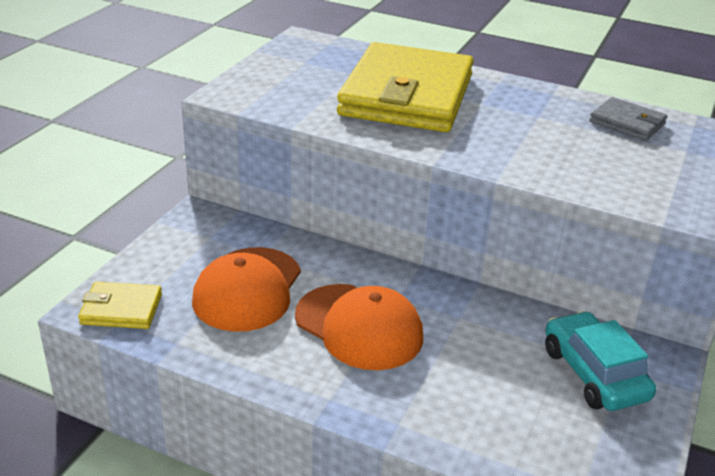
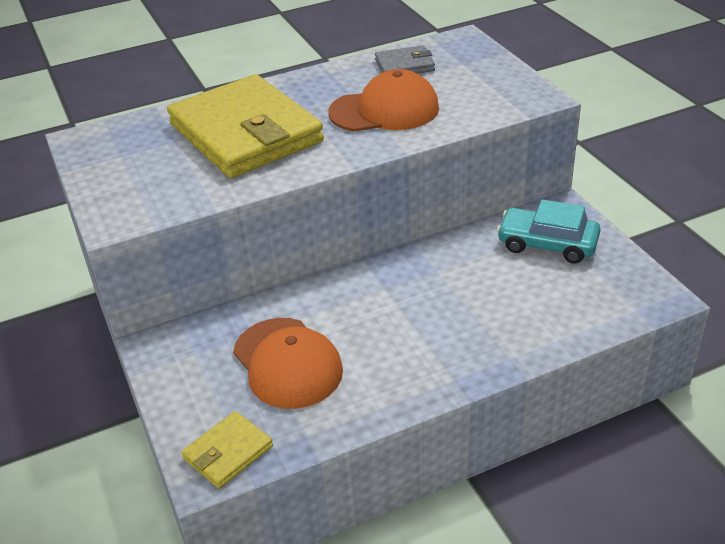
camera: 45 degrees left, 5 degrees up
(359, 327) = (395, 325): orange cap -> orange cap (384, 110)

